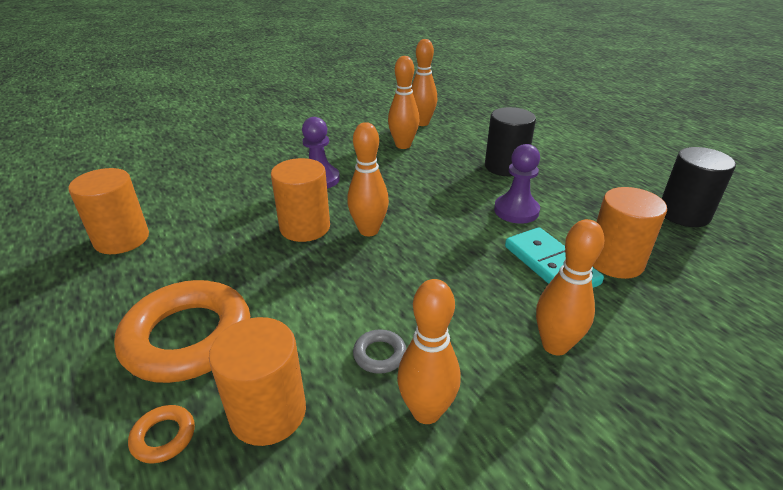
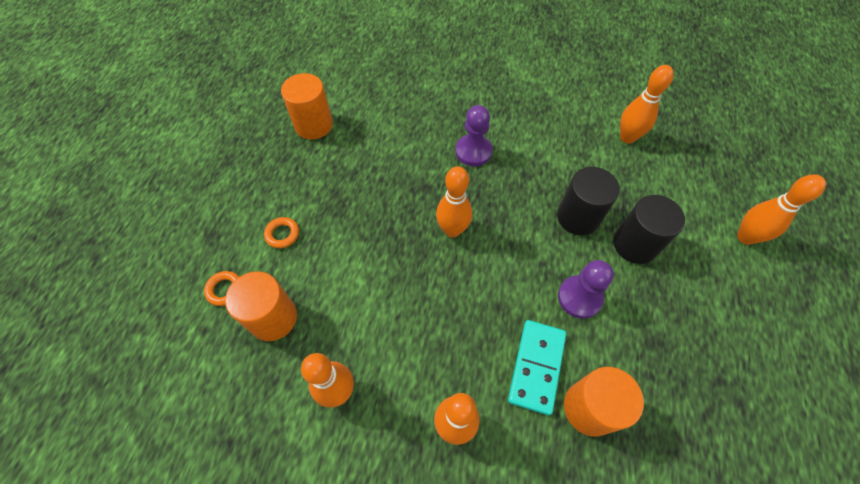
camera: 45 degrees right, 25 degrees up
(188, 337) = (282, 234): orange ring -> orange ring, size x0.41
(305, 227) = (417, 194): orange cylinder -> none
(379, 354) = (355, 333): grey ring -> none
(403, 145) = (577, 156): orange bowling pin -> orange bowling pin (745, 237)
(683, 214) = (725, 424): black cylinder -> black cylinder (578, 217)

